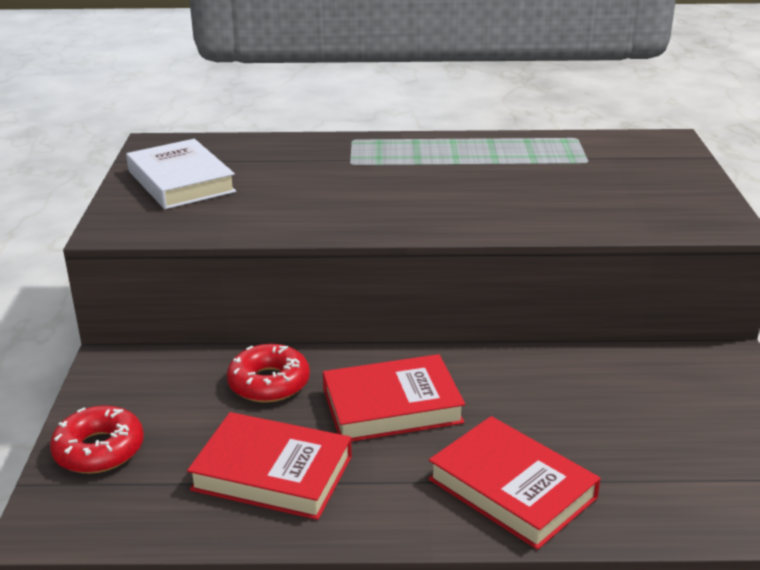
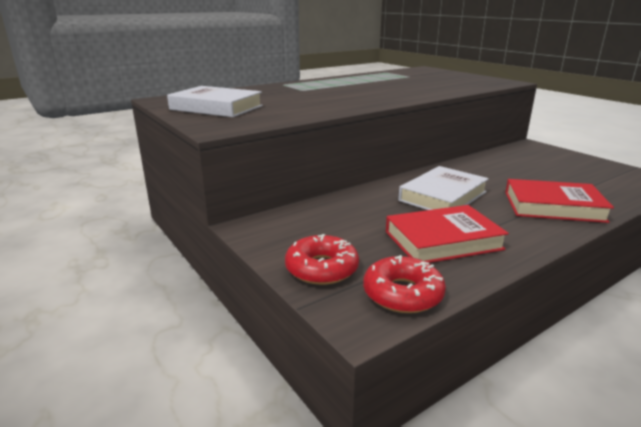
camera: 35 degrees left, 5 degrees down
(269, 383) = (364, 206): red donut -> red donut (402, 294)
(392, 406) = (443, 196): red book -> white book

